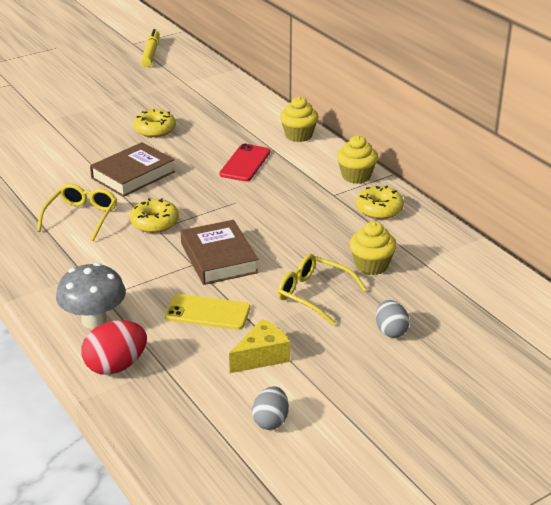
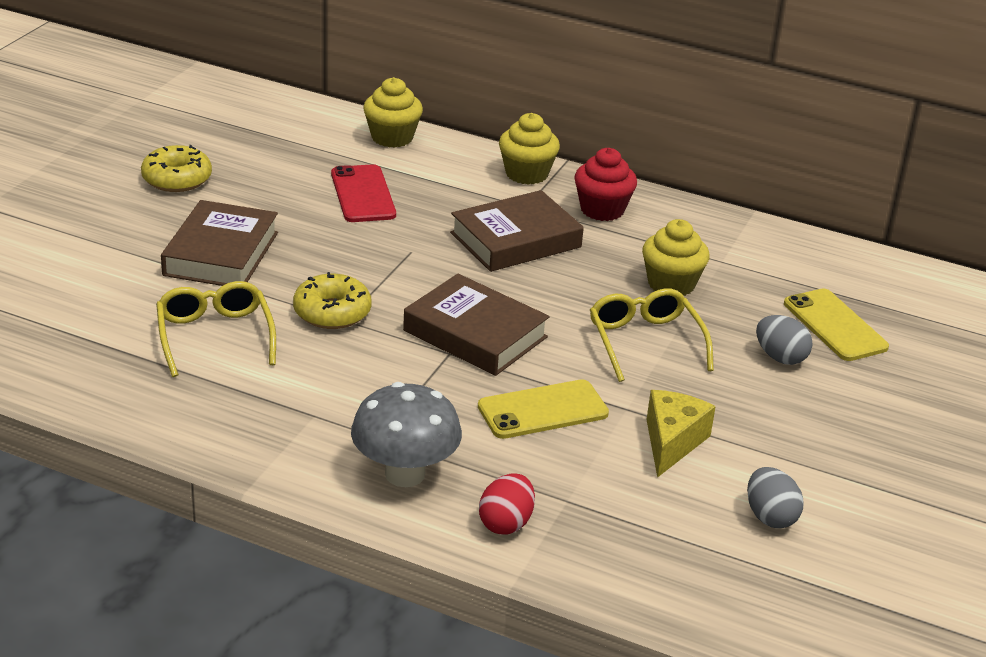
camera: 35 degrees left, 0 degrees up
(116, 366) = (506, 523): red egg -> red egg, size x0.67
(151, 53) = (36, 65): yellow marker -> none
(304, 212) = (516, 240): none -> brown book
(314, 294) = (645, 342): yellow glasses -> yellow glasses turned 75 degrees clockwise
(379, 209) = (602, 210): yellow donut -> red cupcake
(452, 323) = (835, 325): none -> yellow phone

